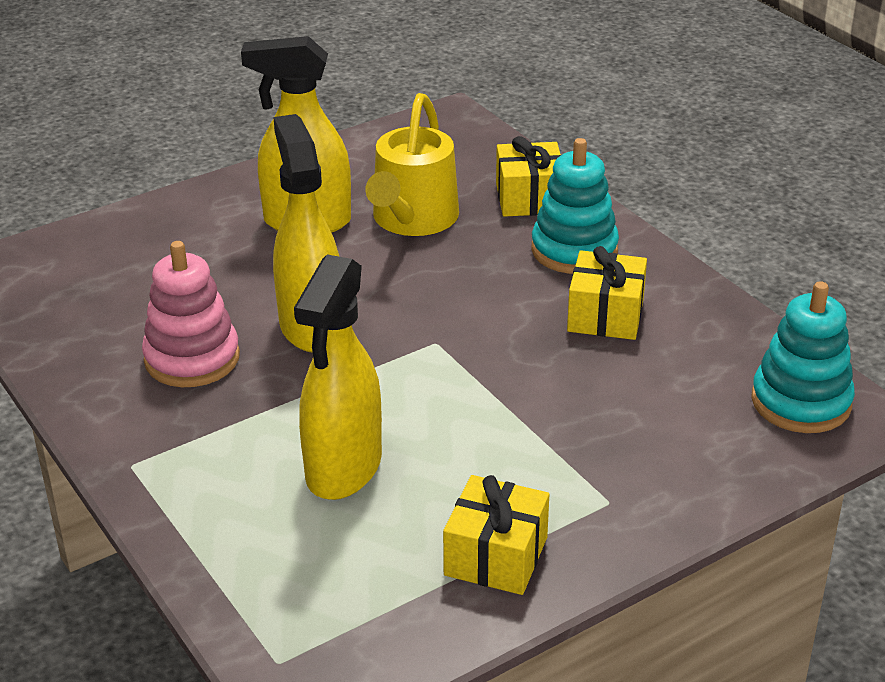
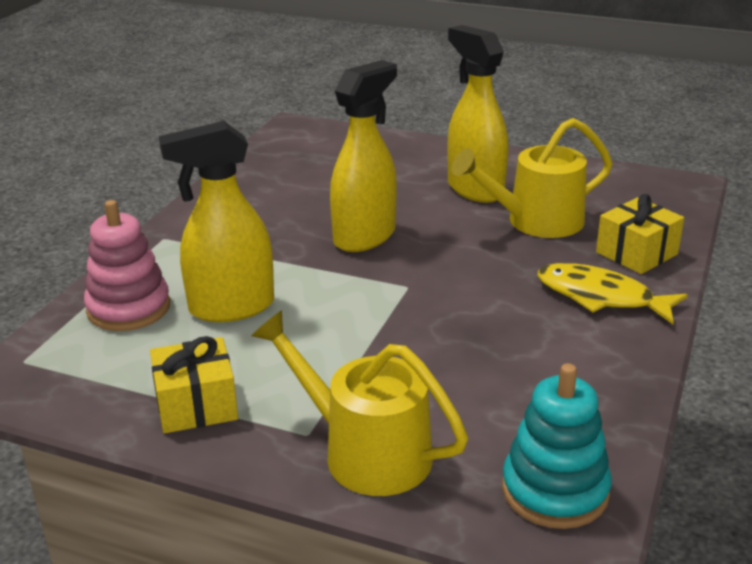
camera: 55 degrees right, 5 degrees down
(192, 358) = (284, 214): pink stacking toy -> pink stacking toy (128, 308)
(574, 250) = (601, 297): turquoise stacking toy -> yellow fish
(605, 315) = (538, 343): yellow gift -> none
(667, 478) = (366, 452): none -> yellow watering can

